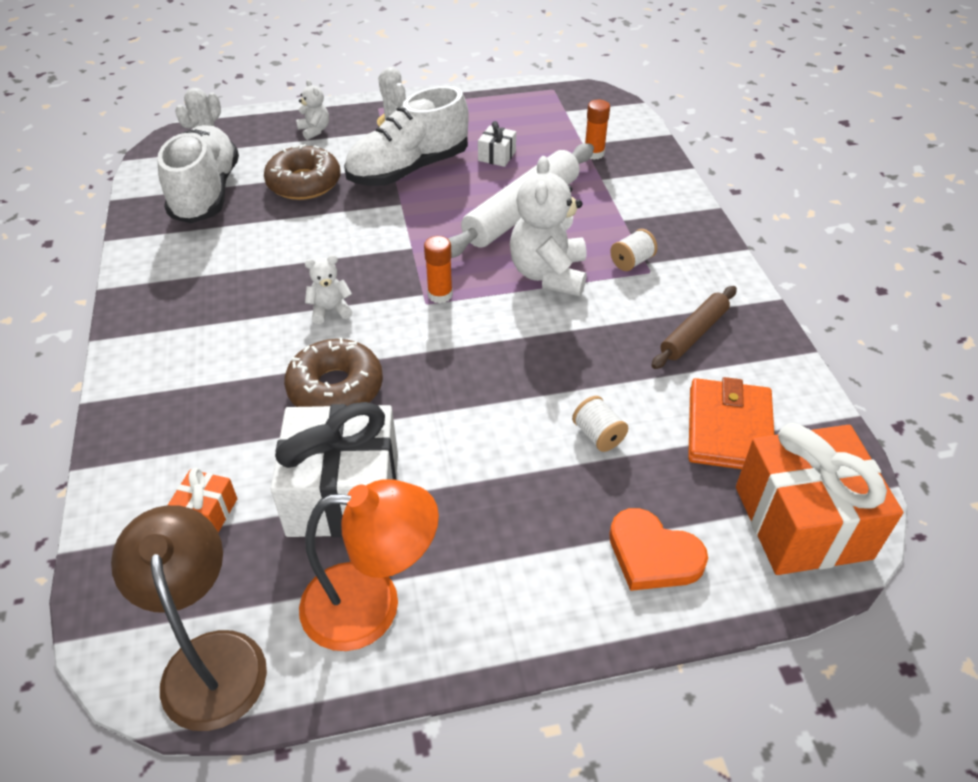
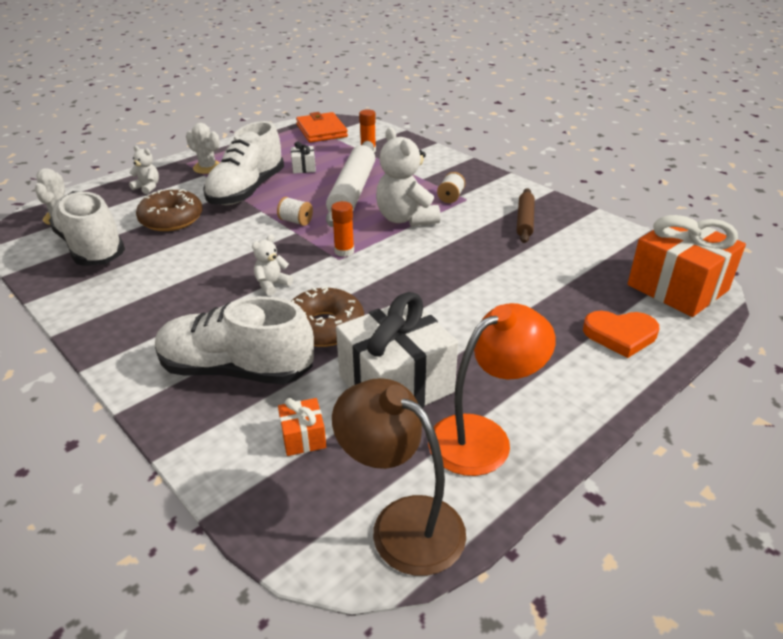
camera: 30 degrees left, 10 degrees down
(214, 402) = (236, 370): none -> white shoe
(598, 435) = (525, 289): white spool -> white spool (296, 221)
(729, 429) = (594, 259): orange wallet -> orange wallet (321, 131)

